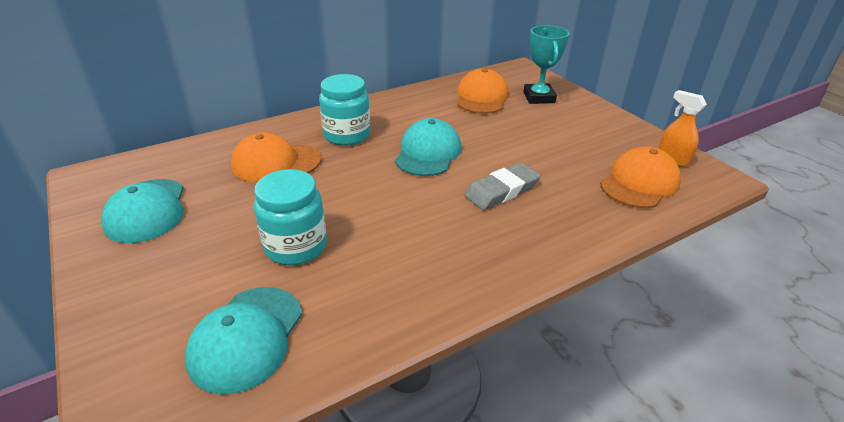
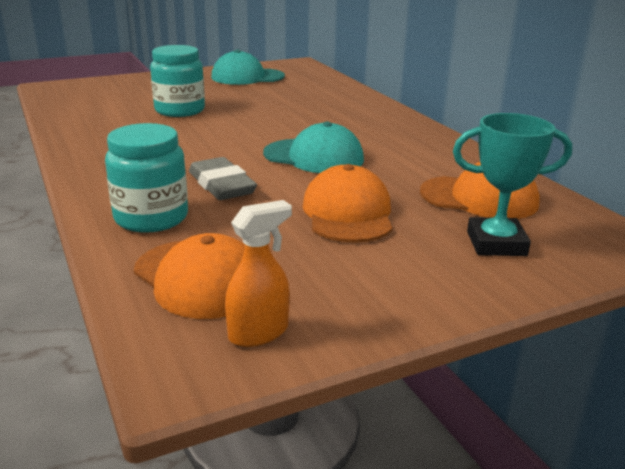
camera: 95 degrees right, 10 degrees down
(246, 338) = (97, 102): turquoise cap -> none
(276, 163) = (305, 103): orange cap -> orange cap (348, 213)
(347, 135) = (356, 125): turquoise jar -> turquoise jar (151, 218)

